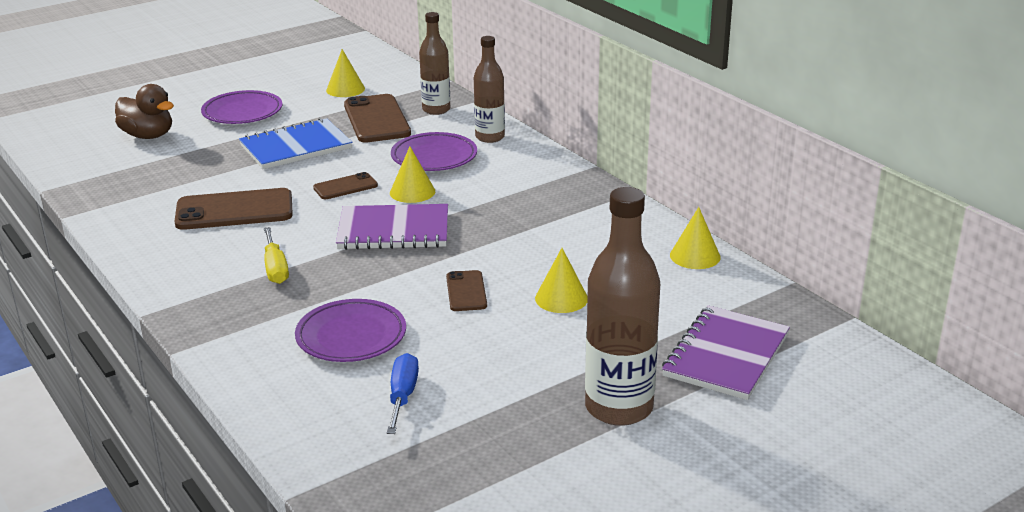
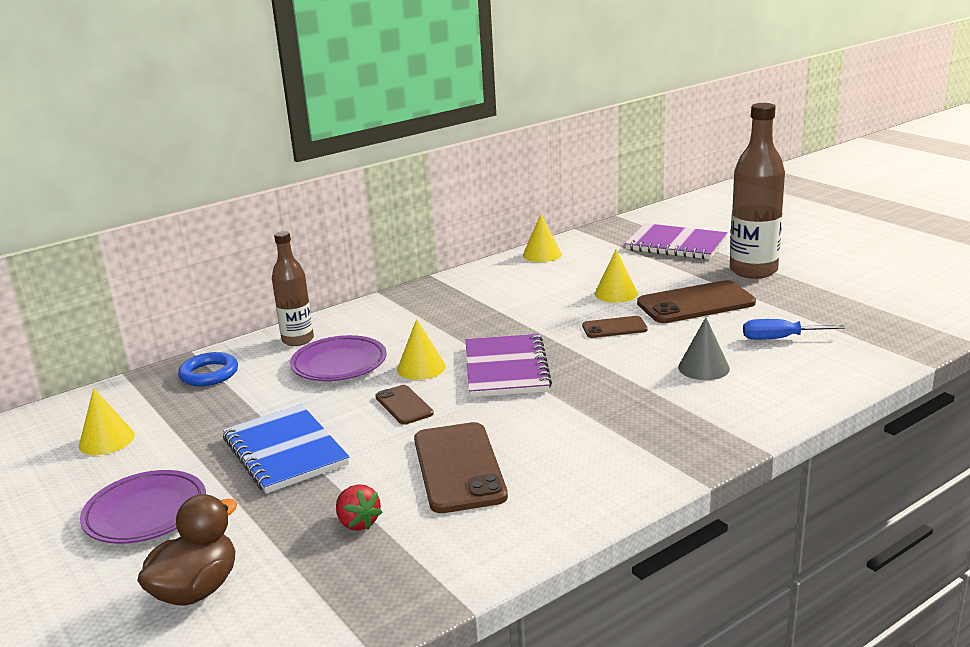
camera: 90 degrees left, 5 degrees down
(186, 177) = (358, 523): none -> red strawberry
(275, 268) = (592, 421): yellow screwdriver -> none
(351, 336) = (703, 368): purple plate -> grey cone
(376, 119) = (221, 407): brown phone -> brown phone (696, 303)
(436, 110) = (209, 374): brown bottle -> blue ring

